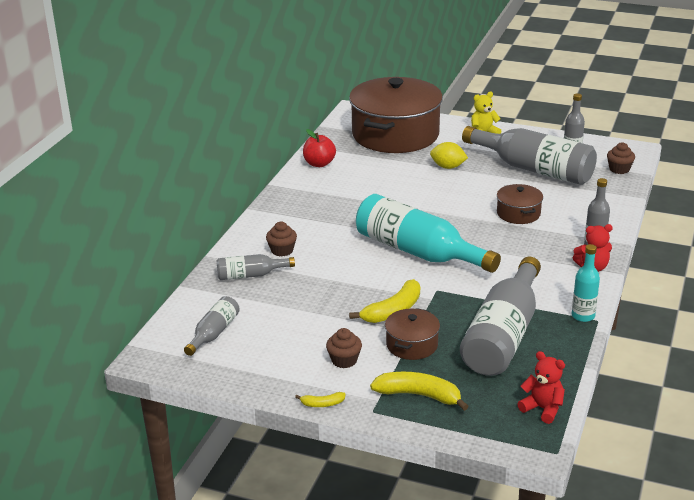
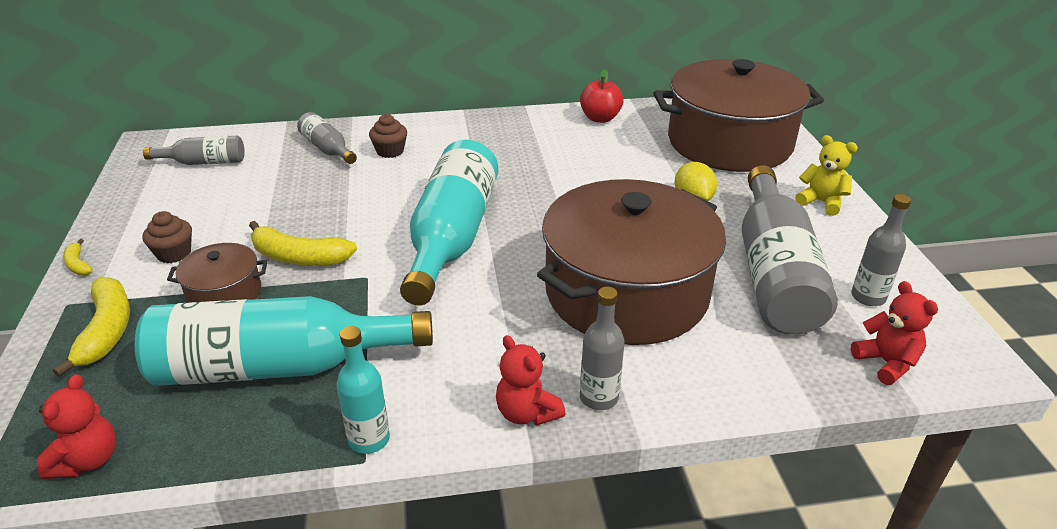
camera: 60 degrees right, 5 degrees up
(503, 335) = (277, 367): grey bottle -> turquoise bottle
(518, 213) = (626, 292): brown pot -> brown pot, size x2.28
(619, 169) = (886, 363): brown cupcake -> red teddy bear

